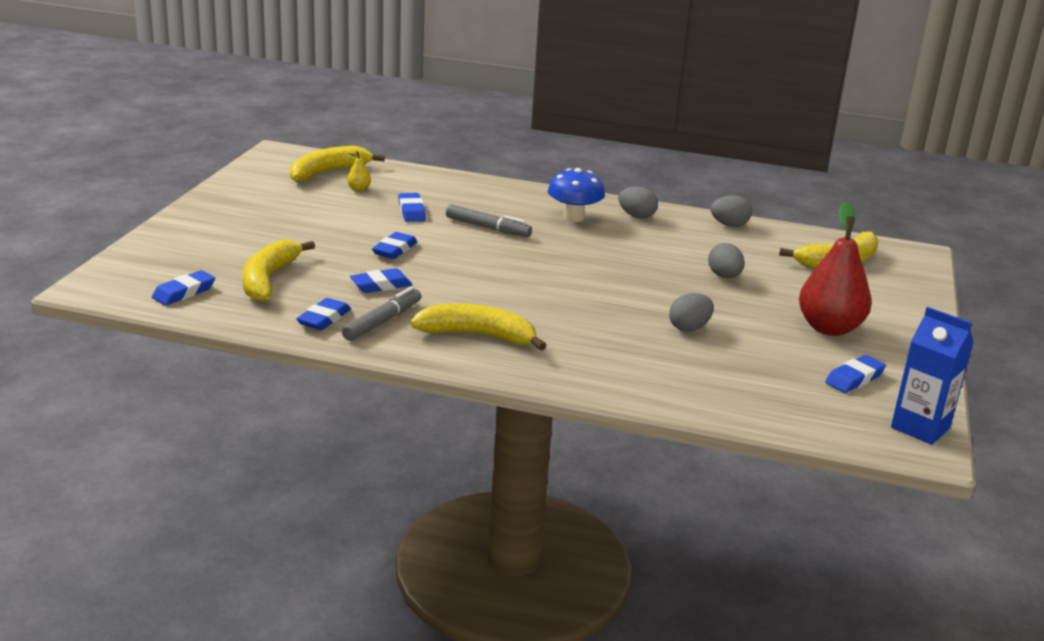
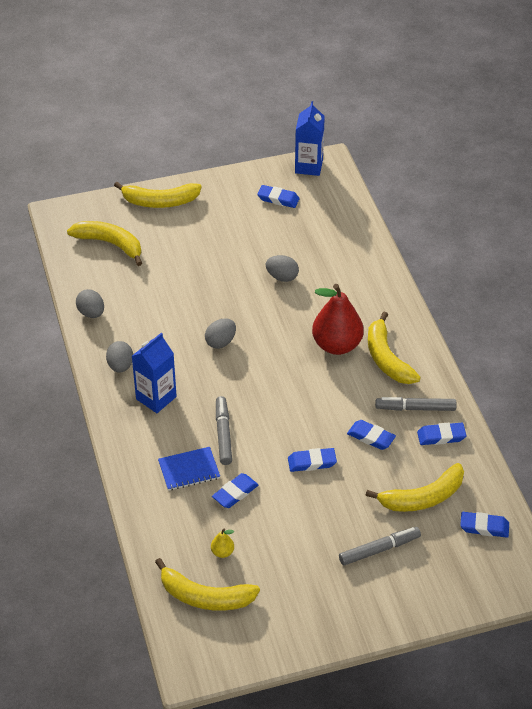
camera: 120 degrees left, 20 degrees up
(251, 241) = (379, 549): none -> grey marker
(466, 204) = (189, 470): none -> blue notebook
(574, 217) = (156, 398): blue mushroom -> blue carton
(724, 276) = (189, 287): grey egg -> grey egg (221, 342)
(829, 328) = (222, 223): red pear -> red pear (336, 345)
(902, 307) = (159, 201): none -> yellow banana

